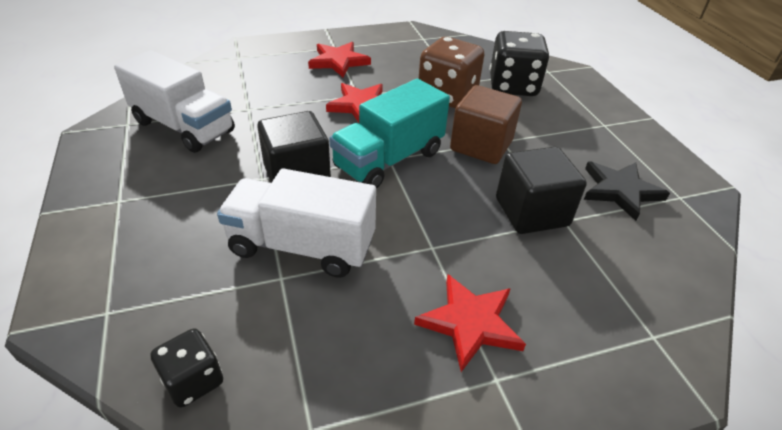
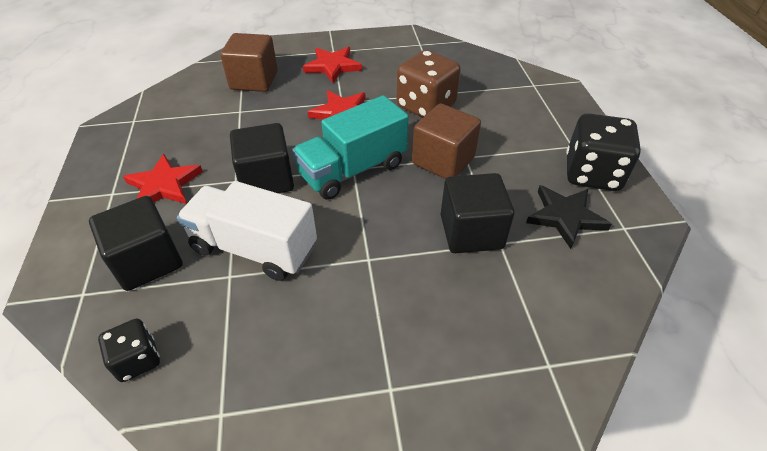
camera: 10 degrees right, 5 degrees up
(179, 270) = (147, 261): none -> black cube
(183, 127) = (180, 126): white truck -> none
(256, 78) = (254, 80): none -> brown cube
(470, 323) = (382, 334): red star -> red star (164, 185)
(513, 86) = (493, 100): black dice -> black dice (592, 174)

